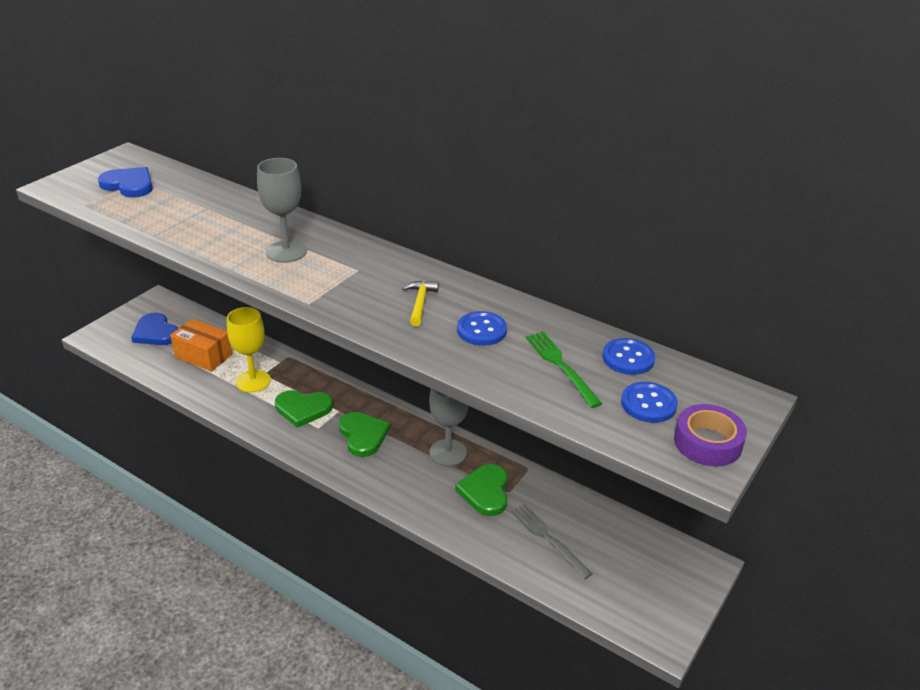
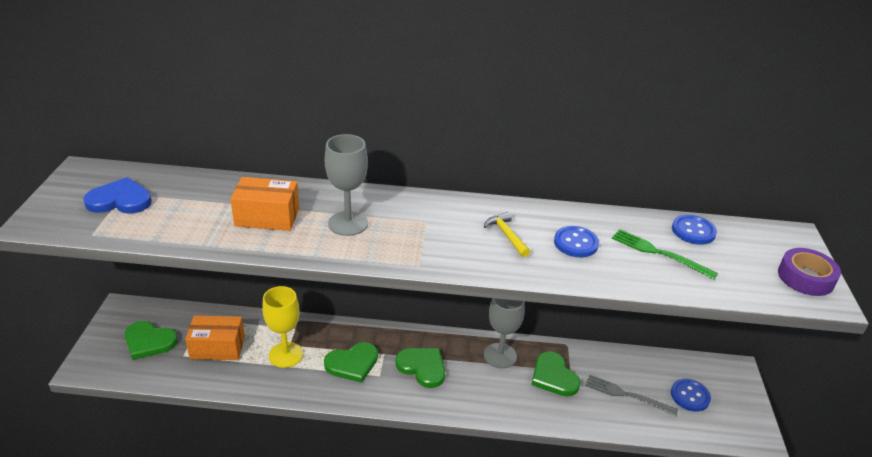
camera: 30 degrees left, 0 degrees up
(156, 332) = (149, 341): blue heart -> green heart
(225, 228) = (267, 217): none -> orange box
(648, 404) = (742, 262): blue button -> blue button (690, 396)

